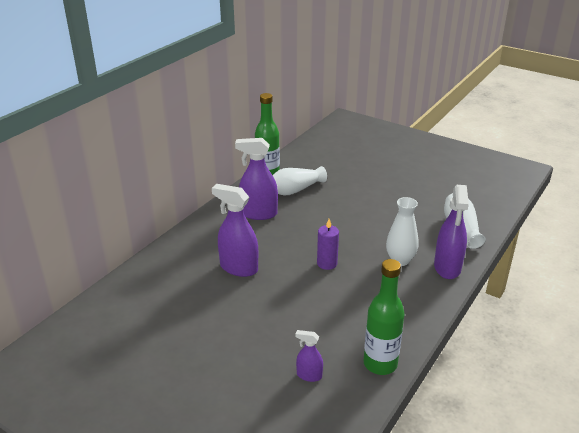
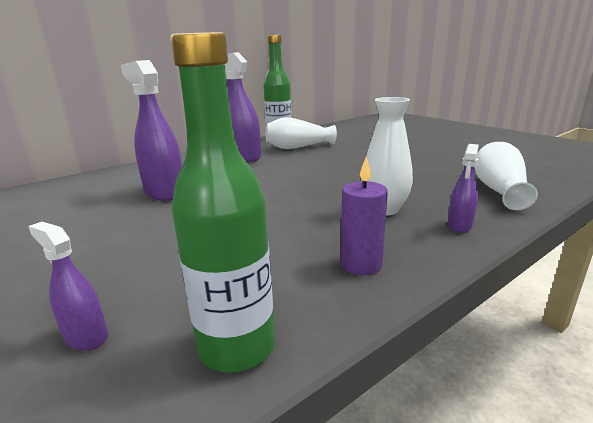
camera: 20 degrees right, 10 degrees down
(327, 263) = (276, 201): purple candle -> purple candle (361, 264)
(447, 267) = (459, 225): purple spray bottle -> purple spray bottle, size x0.52

